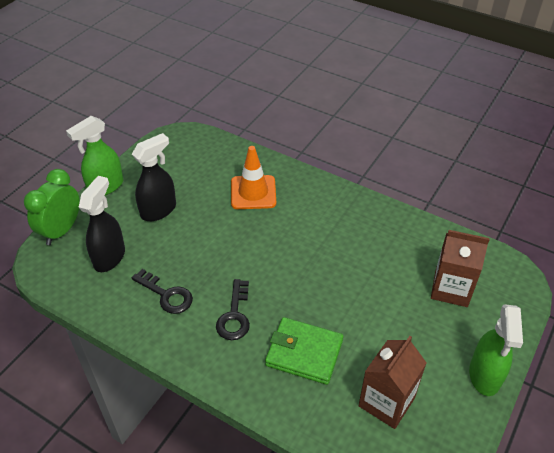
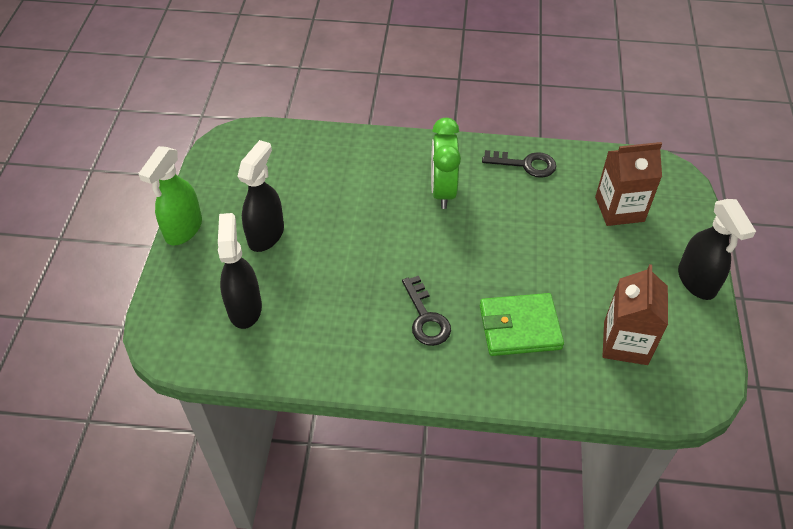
camera: 25 degrees left, 5 degrees up
(61, 230) = (165, 299): green clock -> green clock (442, 191)
(166, 295) = (338, 324): black key -> black key (525, 164)
(253, 192) = (360, 178): orange traffic cone -> none
(484, 376) = (697, 281): green spray bottle -> black spray bottle

